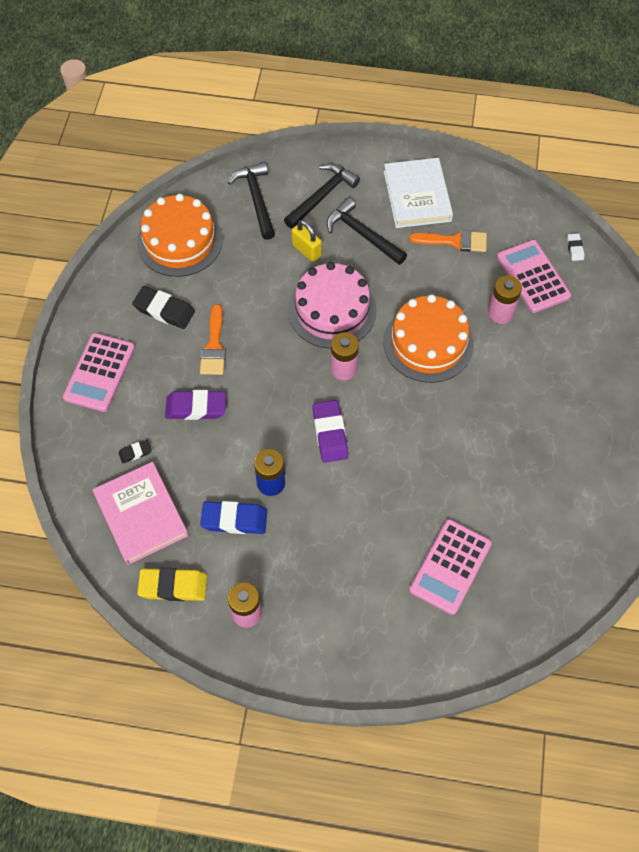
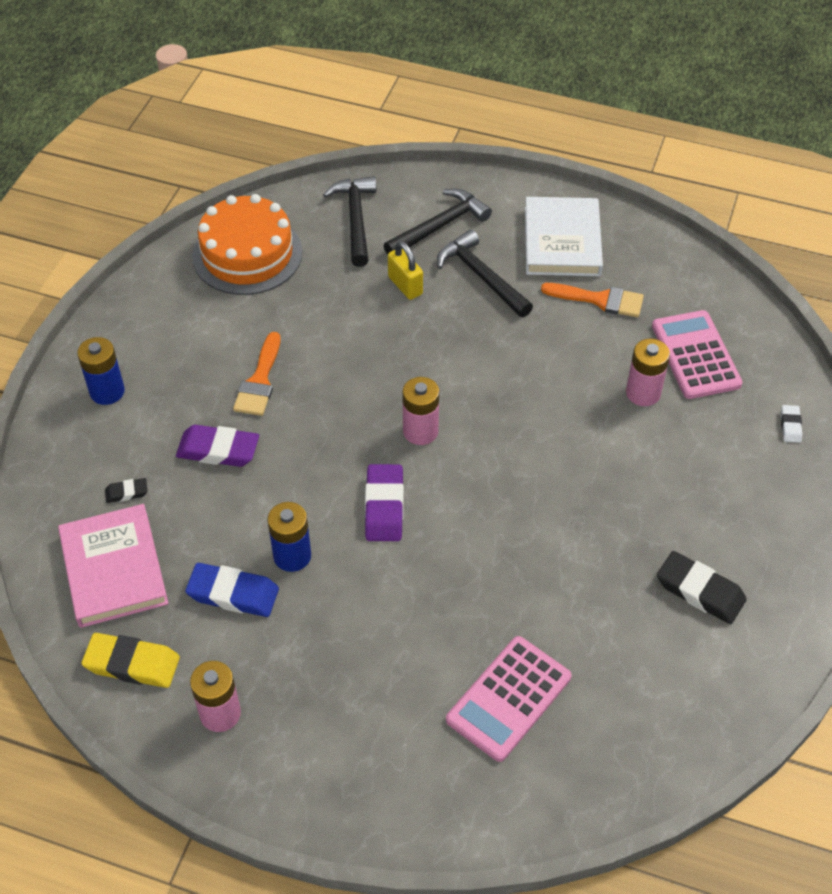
camera: 10 degrees right, 10 degrees down
(99, 372) = (107, 391): pink calculator -> blue battery
(164, 310) = (207, 330): black eraser -> black eraser (700, 591)
(332, 310) = (421, 359): pink cake -> none
(428, 343) = (539, 416): orange cake -> none
(575, 248) = (758, 329): white eraser -> white eraser (790, 426)

